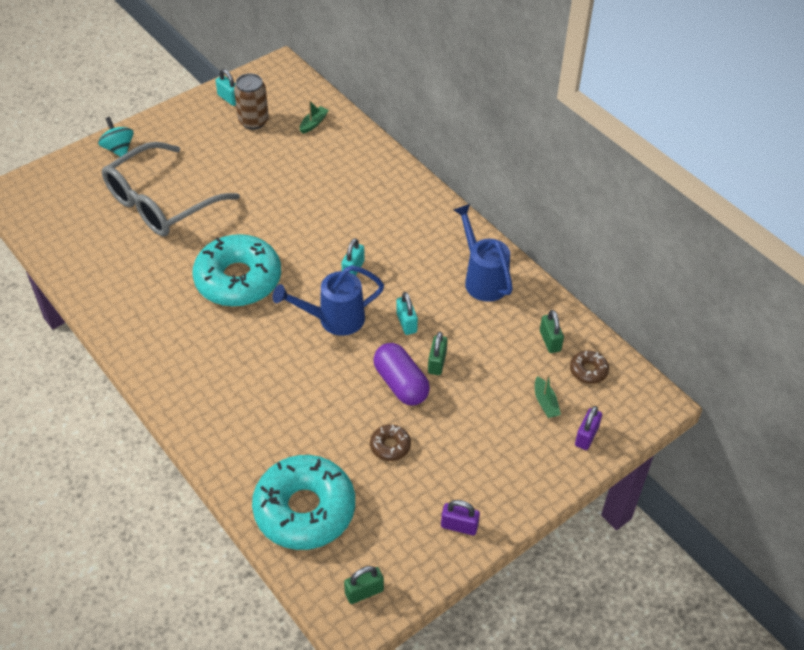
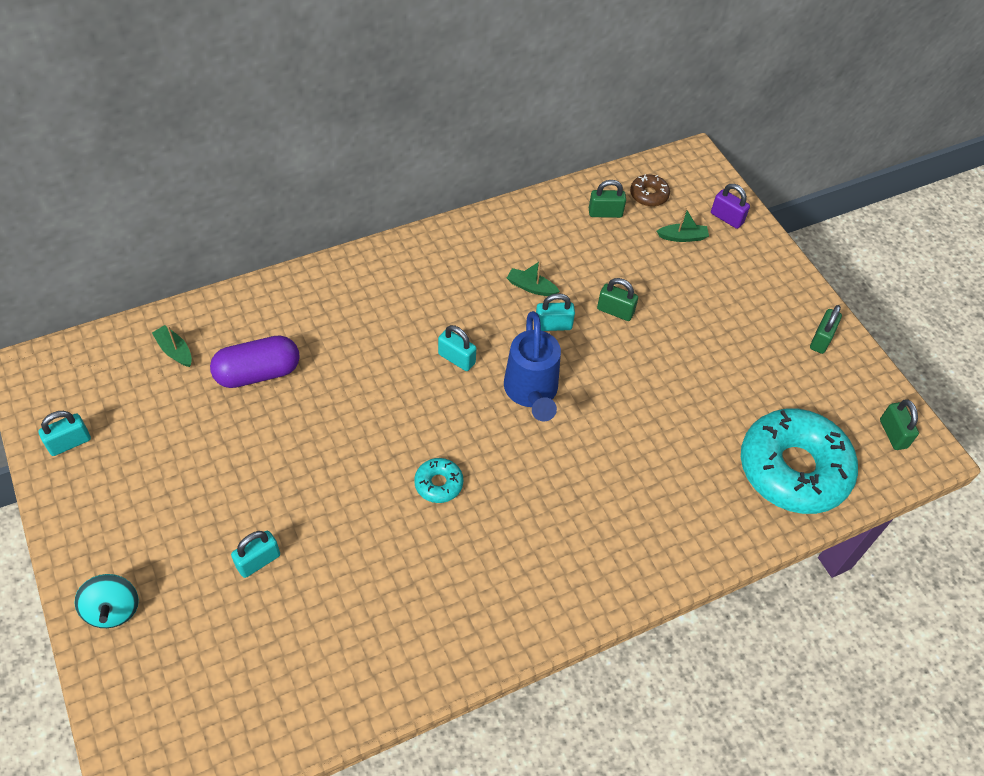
camera: 80 degrees left, 5 degrees up
(119, 149) = (113, 609): turquoise spinning top -> turquoise spinning top turned 90 degrees counterclockwise
(161, 202) = (258, 561): grey glasses -> turquoise padlock
(238, 279) = (438, 484): turquoise donut -> turquoise donut, size x0.42
(253, 121) = (136, 420): brown can -> none
(390, 446) = (719, 376): brown donut -> none
(401, 384) = (638, 349): purple capsule -> purple capsule (258, 373)
(442, 302) = (531, 287): none -> green boat
(459, 526) = (821, 339): purple padlock -> green padlock
(483, 279) = (506, 244): blue watering can -> none

